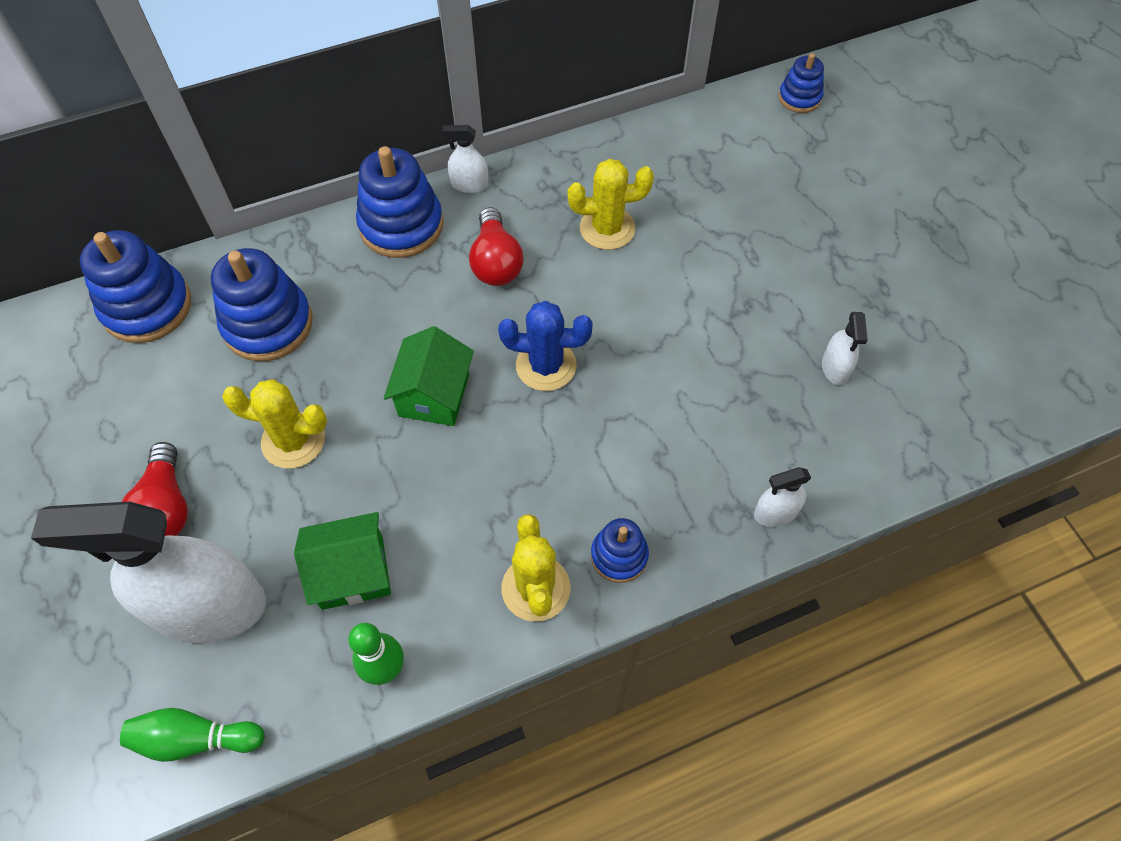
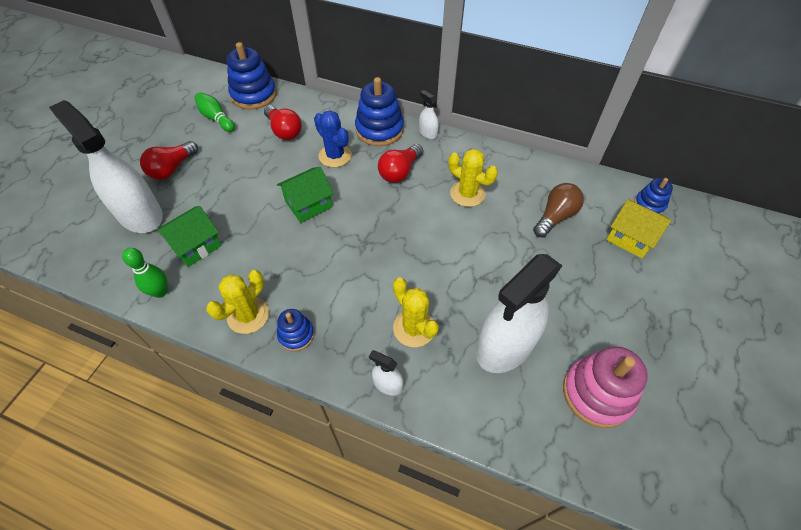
camera: 45 degrees right, 5 degrees down
(195, 738) = (79, 256): green bowling pin -> green bowling pin (216, 118)
(268, 324) = (284, 131): blue stacking toy -> red light bulb
(293, 440) = (239, 180): yellow cactus -> yellow cactus (414, 328)
(352, 572) = (196, 245): green house -> green house turned 75 degrees counterclockwise
(546, 365) = (367, 229): blue cactus -> blue cactus (335, 156)
(727, 184) = (555, 217): none -> brown light bulb
(821, 151) = (630, 238): none -> yellow house
(835, 368) = (505, 346): white spray bottle -> white spray bottle, size x2.39
(958, 341) = (597, 393): none -> pink stacking toy

